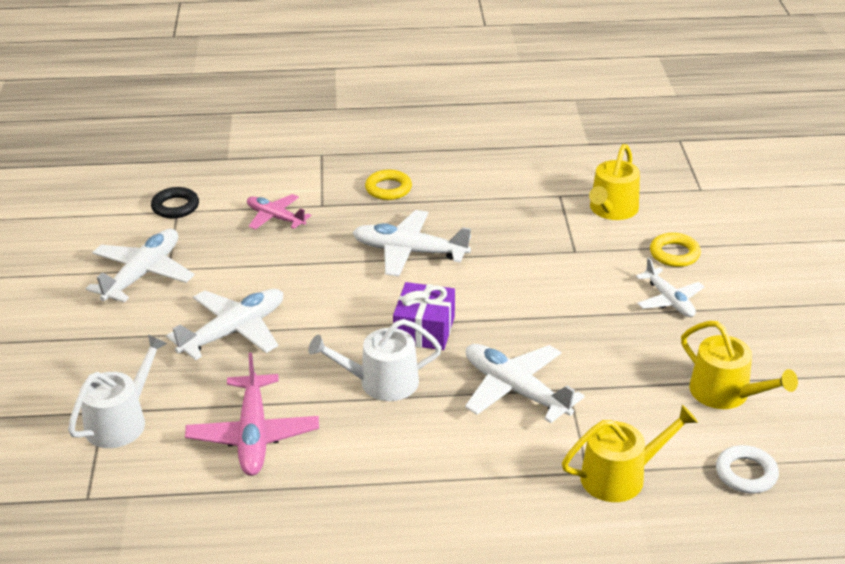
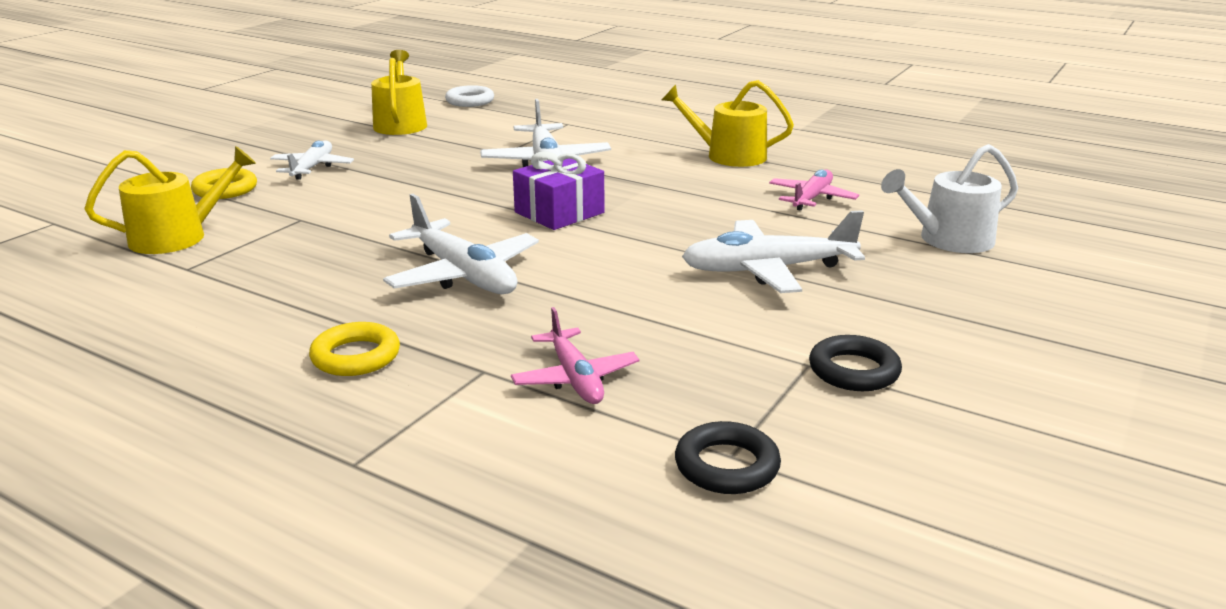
camera: 145 degrees left, 10 degrees down
(143, 274) = (854, 371): white plane -> black ring
(253, 435) = (811, 198): pink plane -> pink plane, size x0.64
(381, 382) = (653, 195): white watering can -> none
(620, 476) = (549, 117): yellow watering can -> yellow watering can (728, 156)

